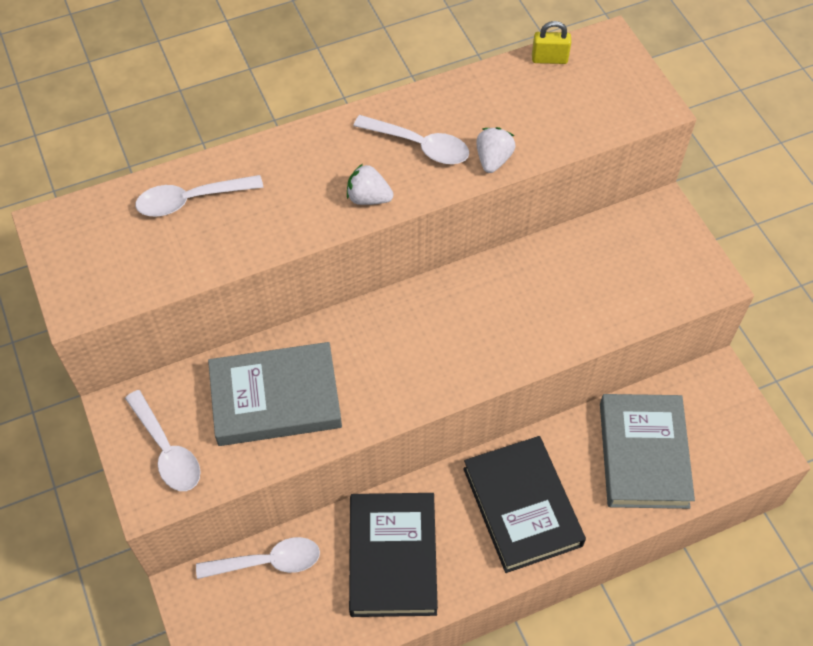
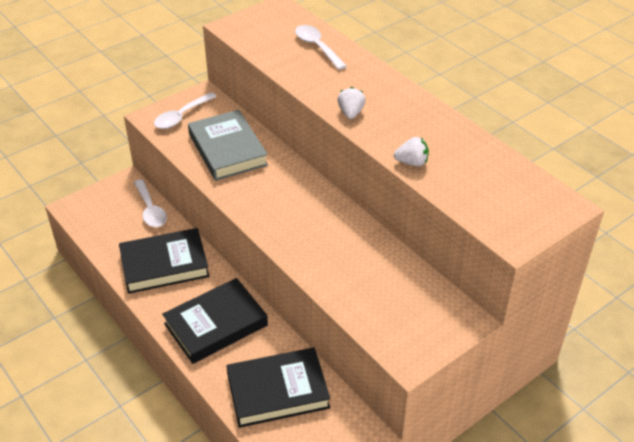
camera: 75 degrees right, 15 degrees down
(420, 146) = (406, 127): white spoon -> none
(549, 59) = (527, 176): yellow padlock -> none
(643, 454) = (278, 391): grey book -> black book

